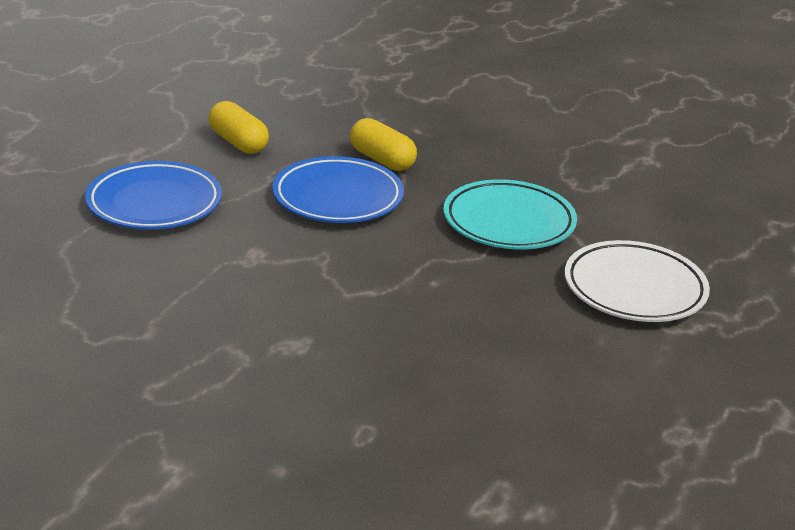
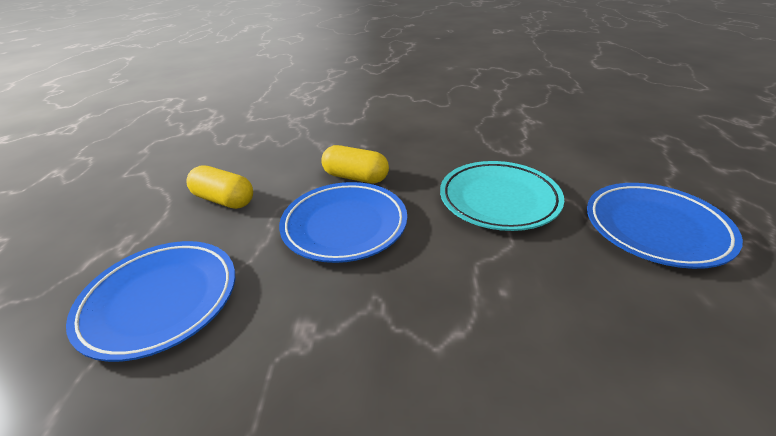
camera: 20 degrees left, 5 degrees up
(634, 289) = (655, 229): white plate -> blue plate

